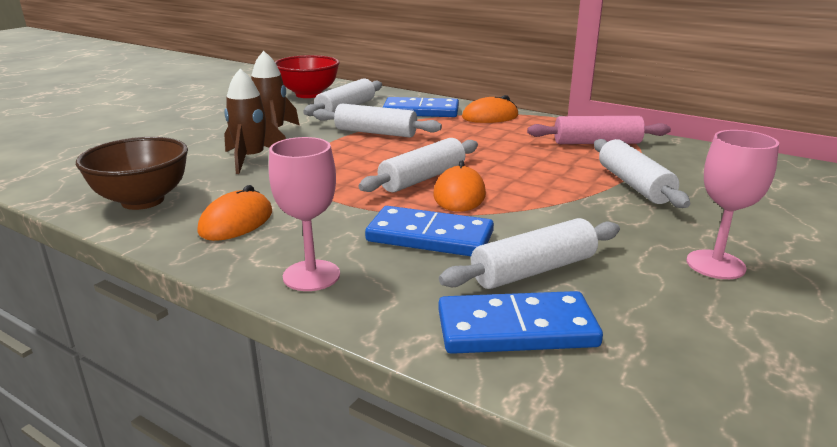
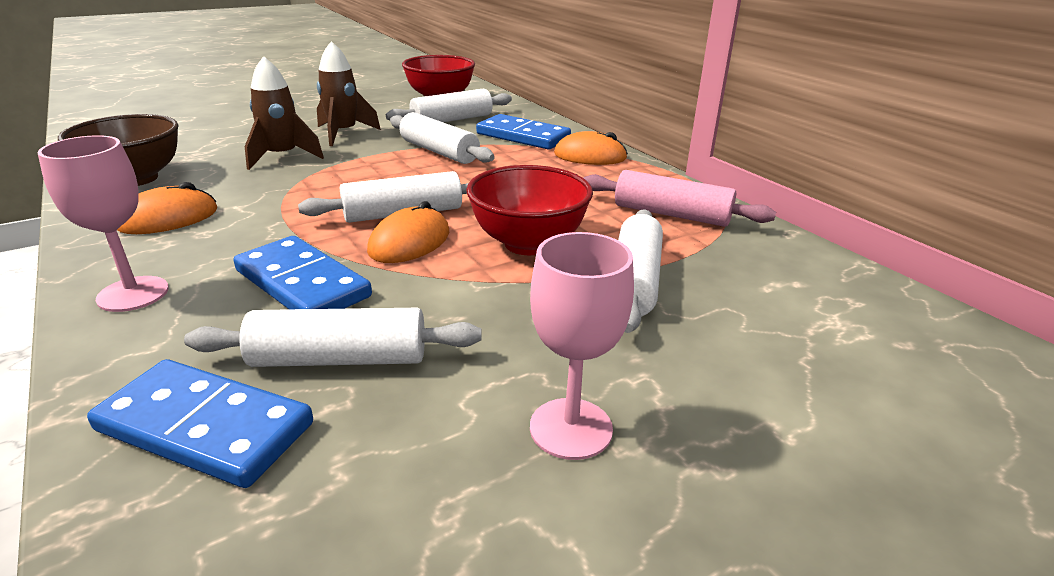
camera: 25 degrees right, 5 degrees up
(538, 178) = (528, 243): none -> red bowl

